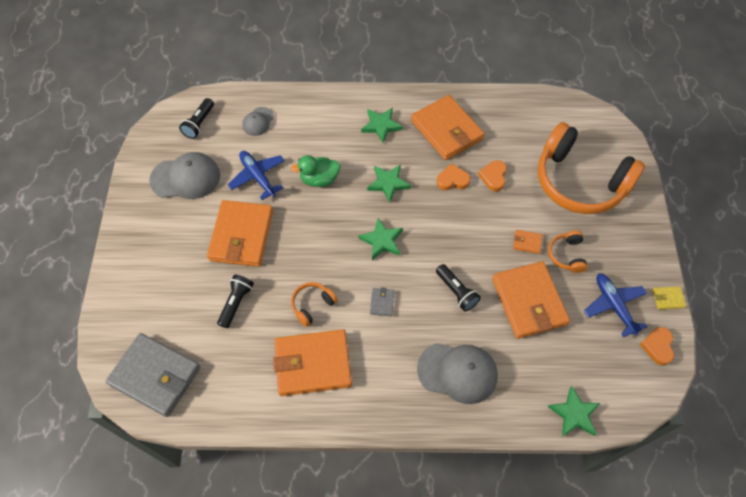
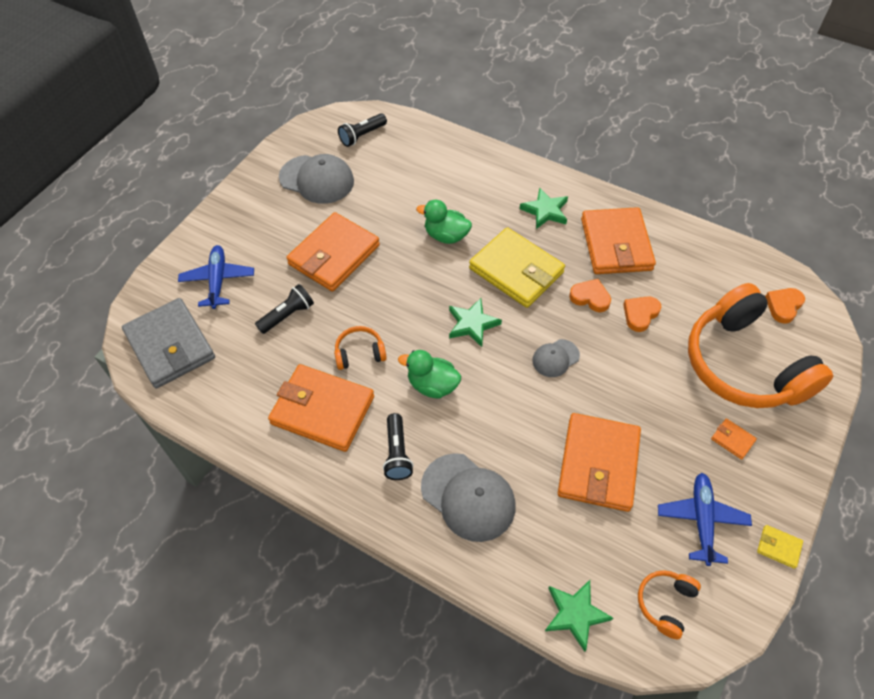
camera: 30 degrees right, 5 degrees down
(258, 121) = (420, 156): grey cap -> grey cap (555, 358)
(258, 176) = (386, 207): blue plane -> blue plane (218, 280)
(382, 302) = (432, 385): grey wallet -> green duck
(388, 183) = (516, 270): green star -> yellow wallet
(456, 291) = (521, 413): black flashlight -> black flashlight (397, 453)
(527, 242) = (636, 401): orange wallet -> orange wallet (732, 440)
(566, 255) = (676, 436): orange headphones -> orange headphones (665, 603)
(657, 346) = (730, 595): orange heart -> orange heart (783, 306)

